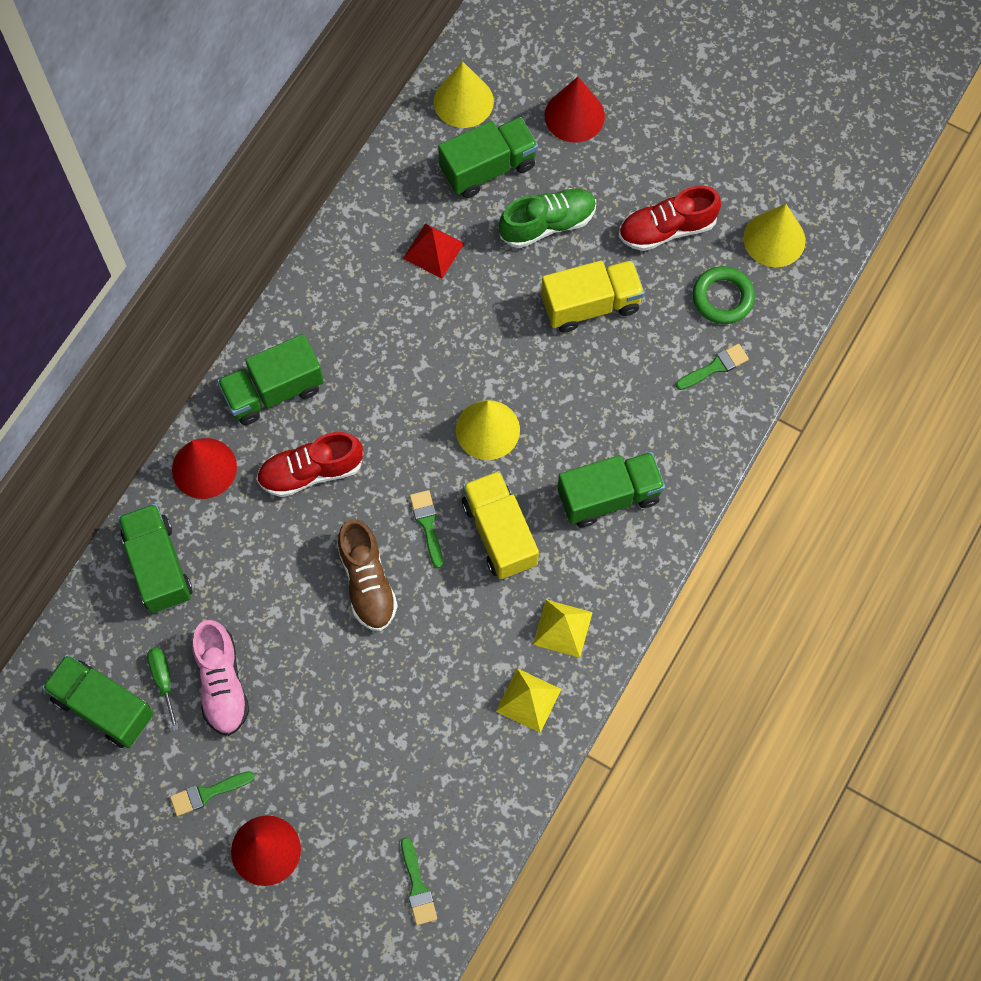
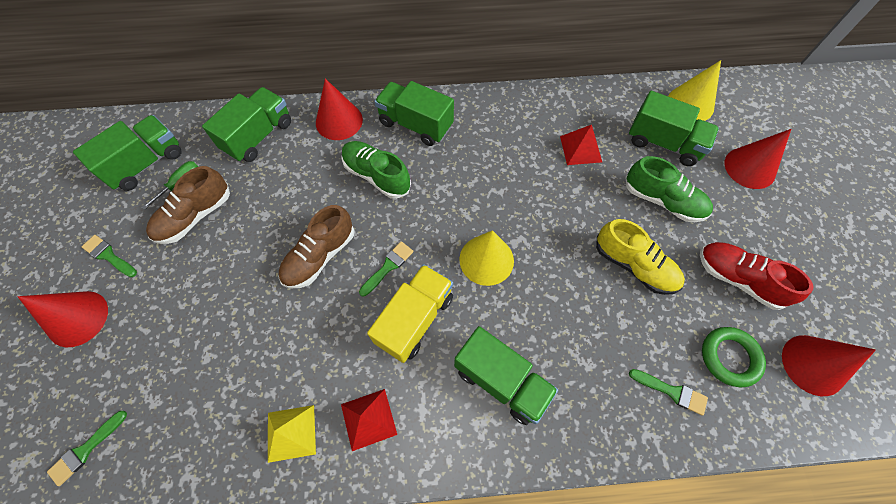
camera: 55 degrees right, 5 degrees down
(103, 707) = (146, 164): green truck -> green truck turned 45 degrees clockwise
(222, 683) = (195, 216): pink shoe -> brown shoe
(311, 472) = (376, 175): red shoe -> green shoe
(562, 628) = (368, 419): yellow pyramid -> red pyramid
(591, 305) = (634, 266): yellow truck -> yellow shoe
(774, 239) = (813, 365): yellow cone -> red cone

